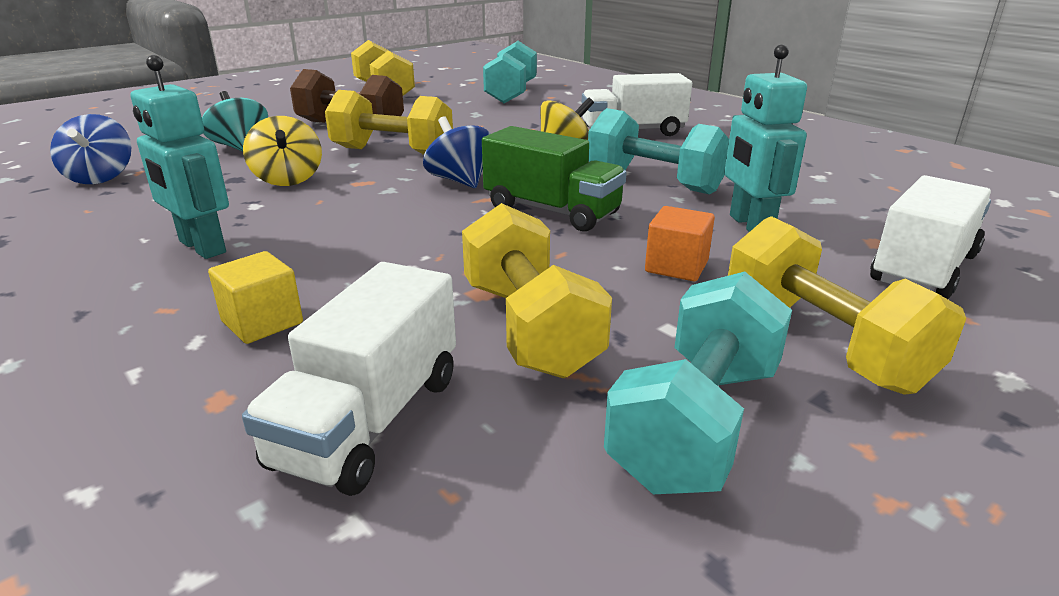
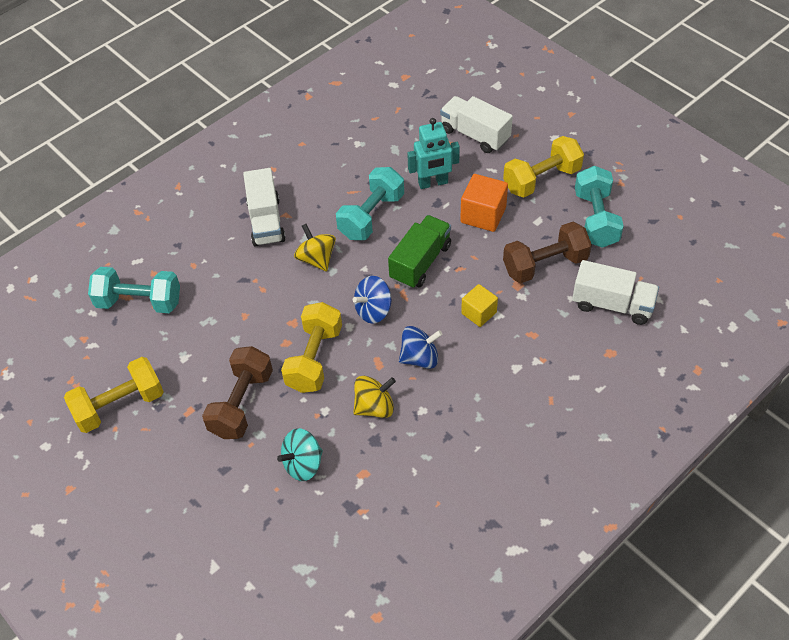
camera: 90 degrees left, 25 degrees up
(100, 177) = (376, 530): blue spinning top -> blue spinning top (420, 358)
(201, 247) = (485, 413): turquoise robot -> none
(262, 322) = (556, 357): yellow cube -> yellow cube (479, 313)
(530, 328) = (545, 265): yellow dumbbell -> brown dumbbell
(676, 266) = (483, 215): orange cube -> orange cube, size x1.52
(696, 423) = (595, 219): turquoise dumbbell -> turquoise dumbbell turned 60 degrees clockwise

